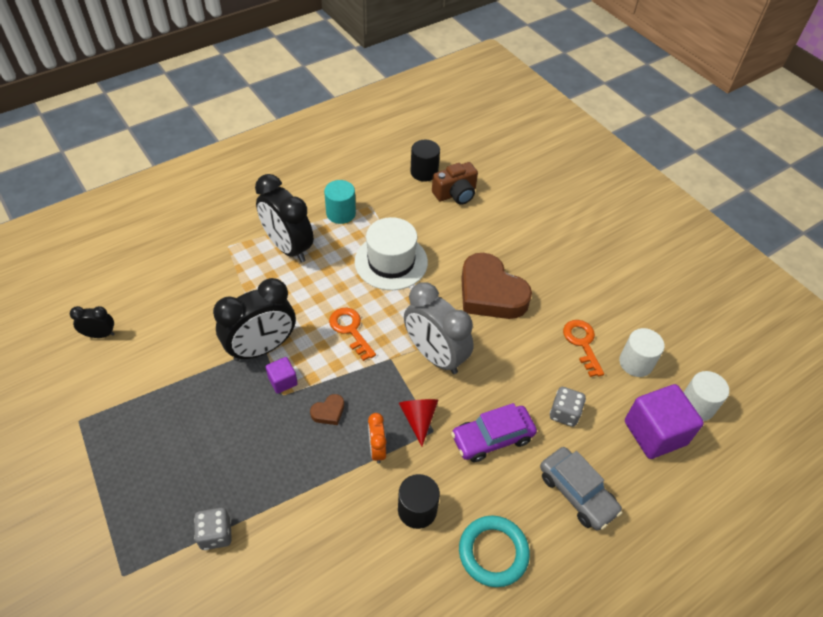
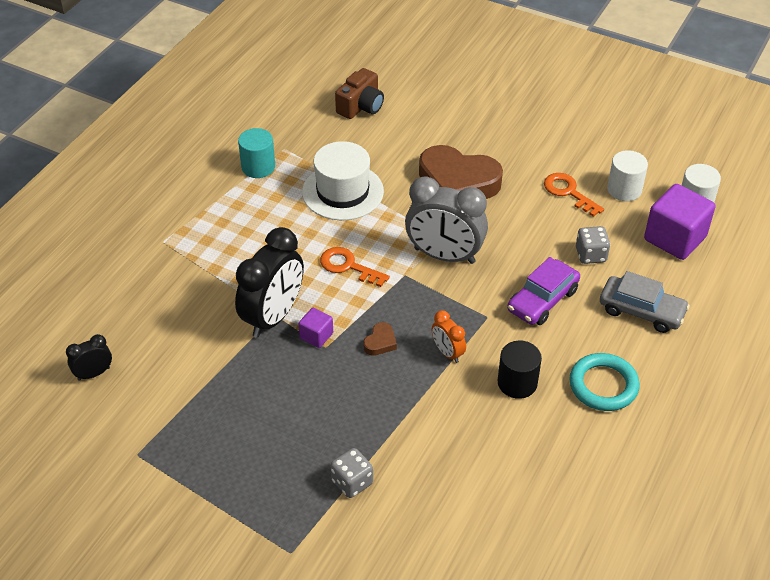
camera: 25 degrees left, 5 degrees down
(288, 247) = (228, 218): black clock -> none
(418, 418) = (466, 313): red cone -> none
(424, 172) = (314, 97): black cylinder -> none

